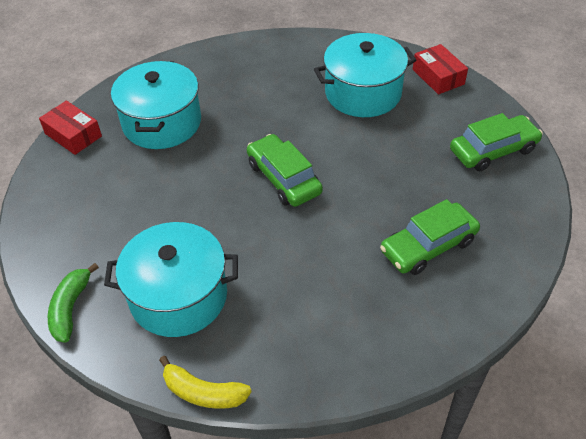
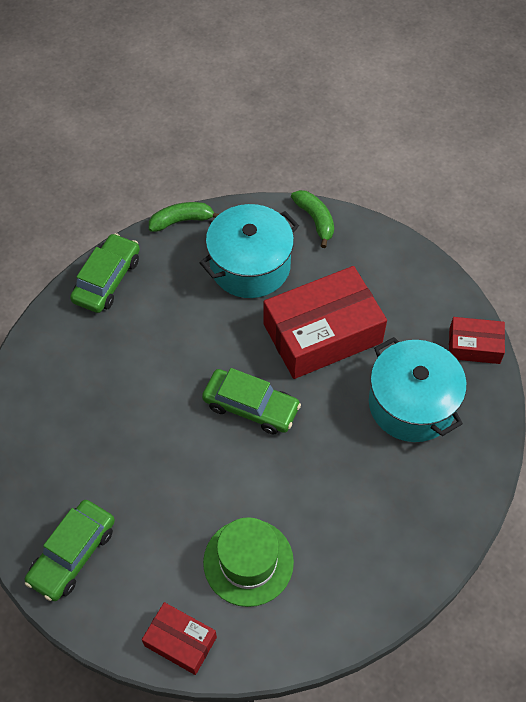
camera: 145 degrees right, 10 degrees up
(174, 201) = (322, 333): none -> red box
(203, 392) = (182, 220): yellow banana -> green banana
(363, 93) = (248, 562): turquoise pot -> green hat
(428, 246) = (87, 407): green car -> green car (107, 280)

